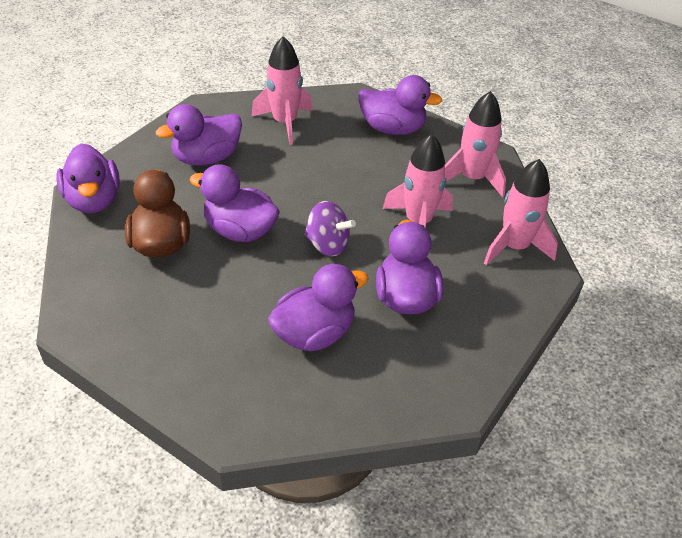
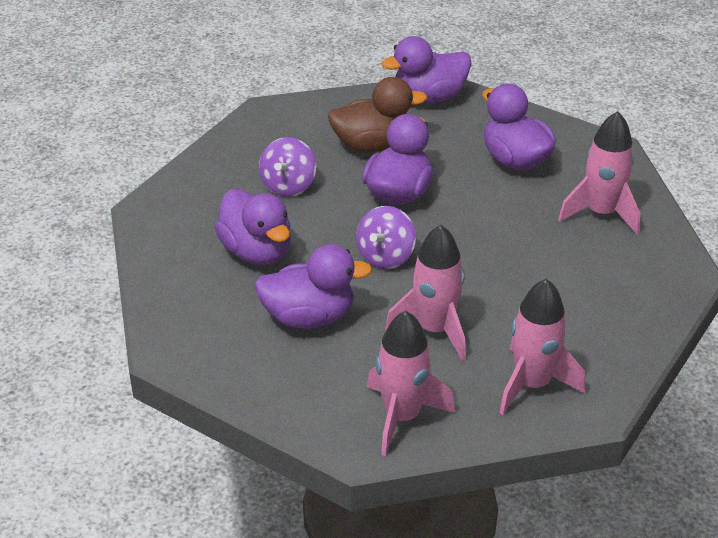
camera: 90 degrees right, 5 degrees down
(214, 308) = (288, 186): none -> purple spinning top
(393, 128) = (621, 309): purple duck -> none

